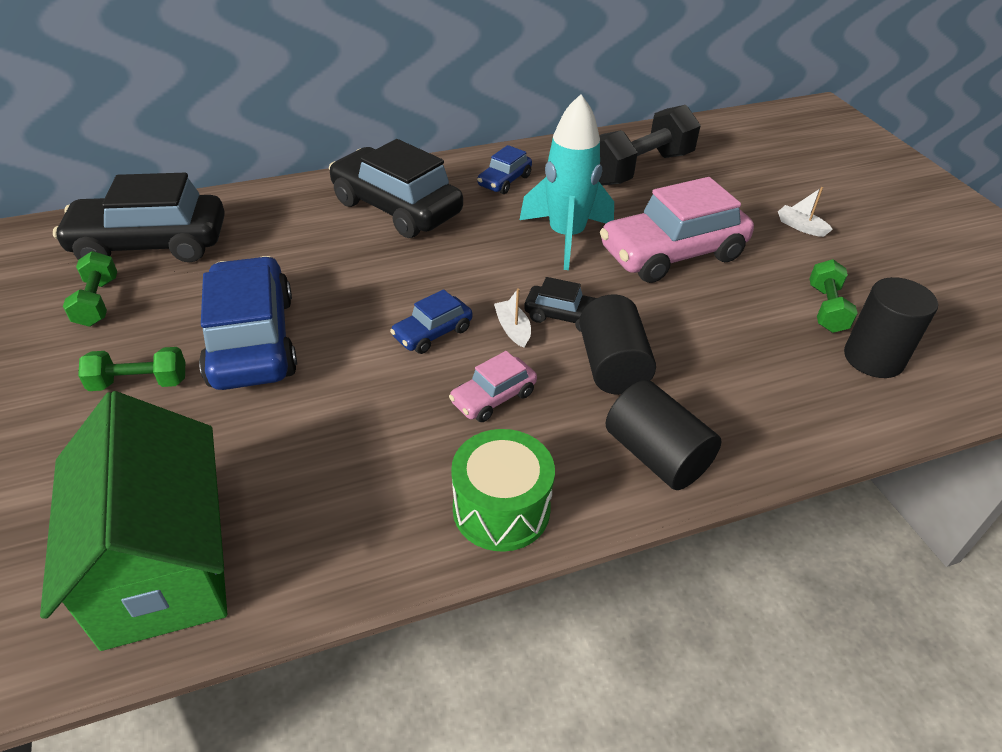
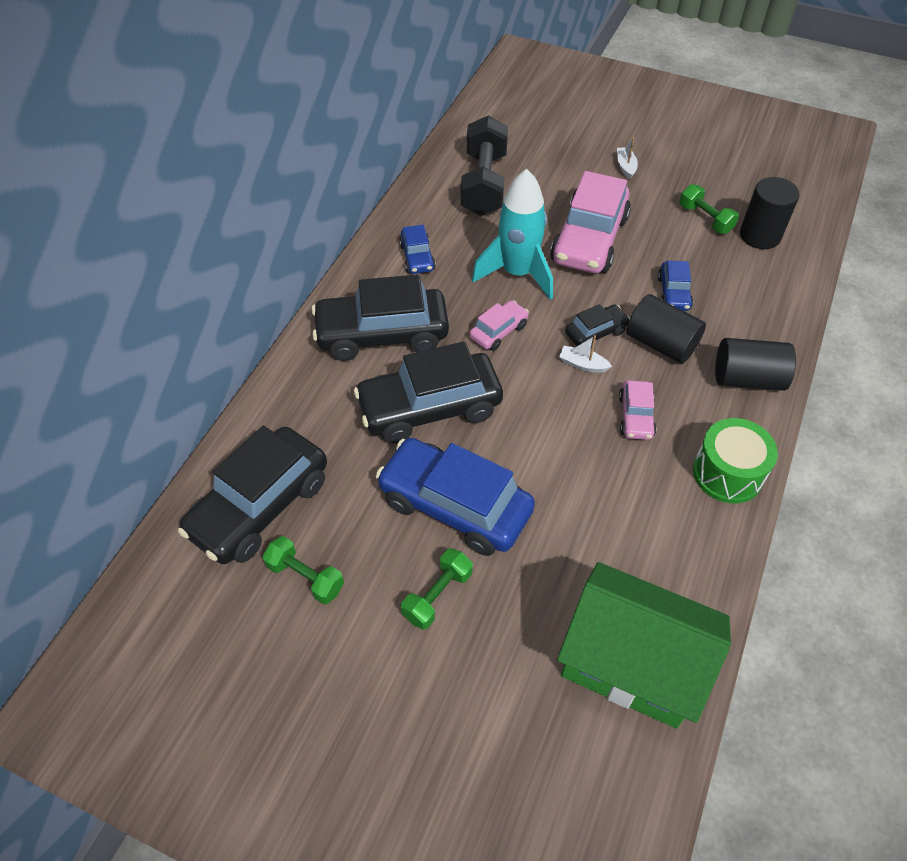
camera: 45 degrees left, 10 degrees up
(347, 270) = (429, 408): none -> black car
(432, 333) = (546, 406): blue car -> blue car (673, 293)
(483, 261) = (498, 331): none -> pink car
(800, 227) = (625, 167): white boat -> white boat turned 90 degrees clockwise

